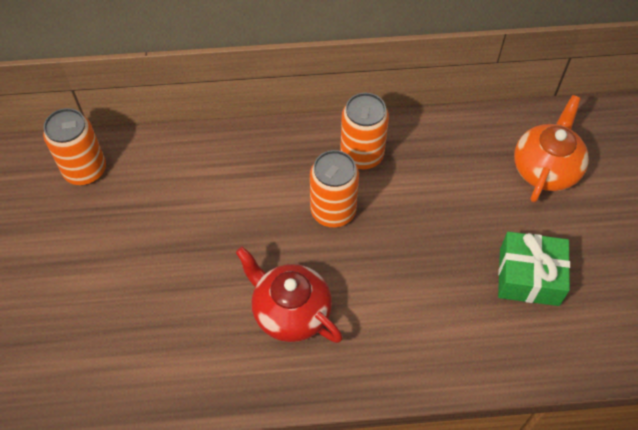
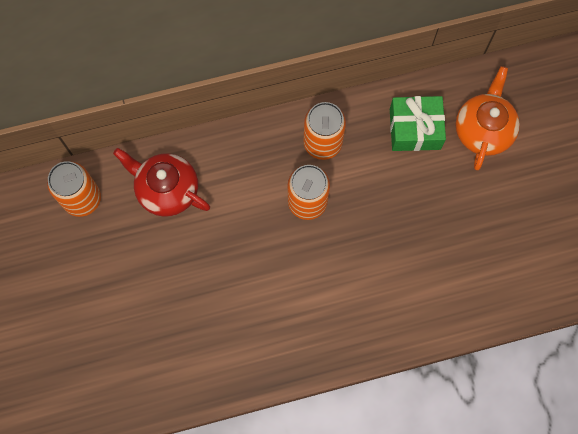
camera: 10 degrees left, 15 degrees up
(290, 311) = (288, 300): red teapot -> red teapot (166, 190)
(529, 276) = (479, 235): green gift -> green gift (415, 129)

